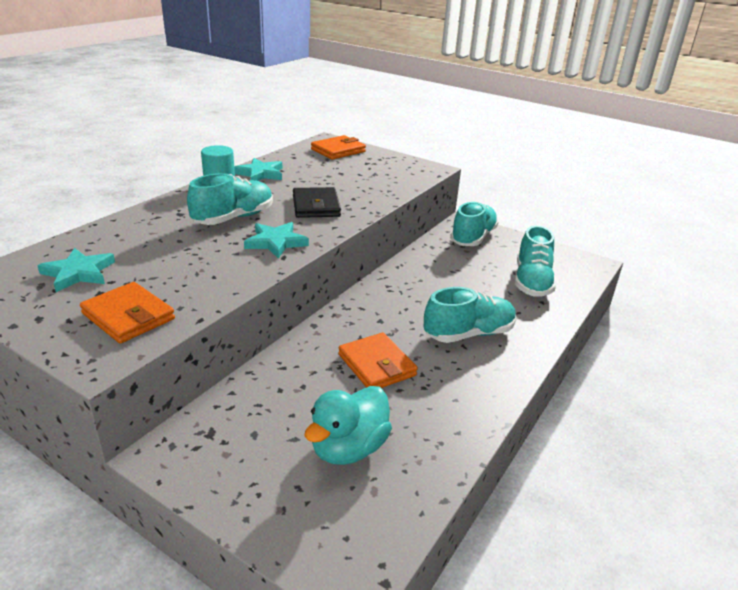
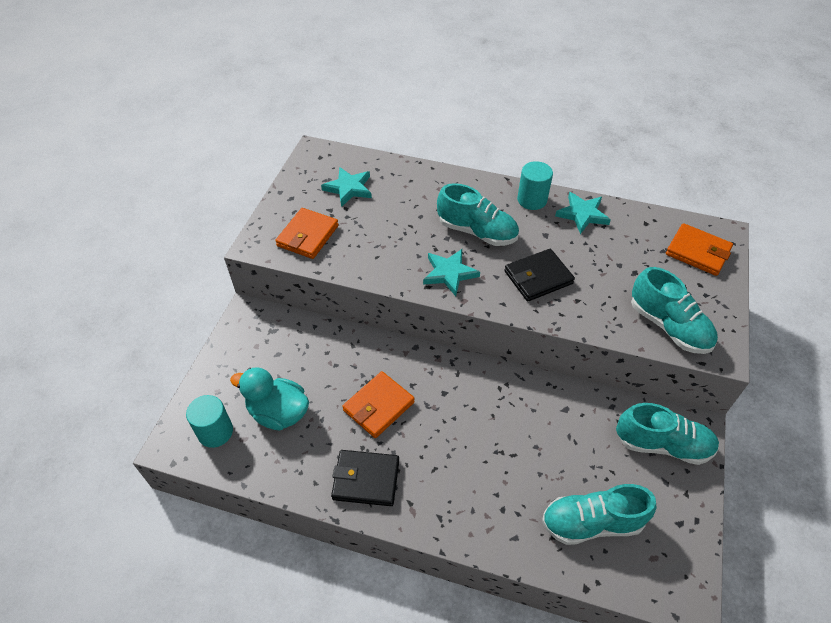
camera: 75 degrees right, 20 degrees up
(351, 521) = (215, 432): none -> turquoise cylinder
(464, 392) = (366, 479): none -> black wallet
(469, 334) = (455, 470): turquoise shoe -> turquoise shoe (668, 326)

